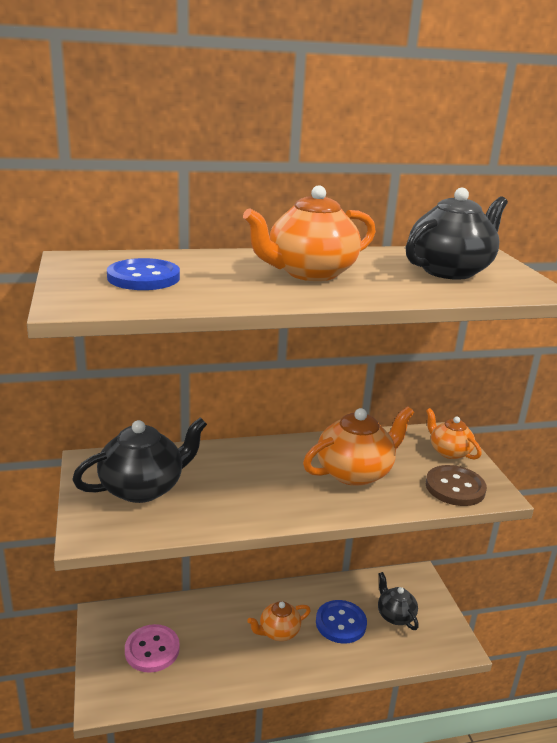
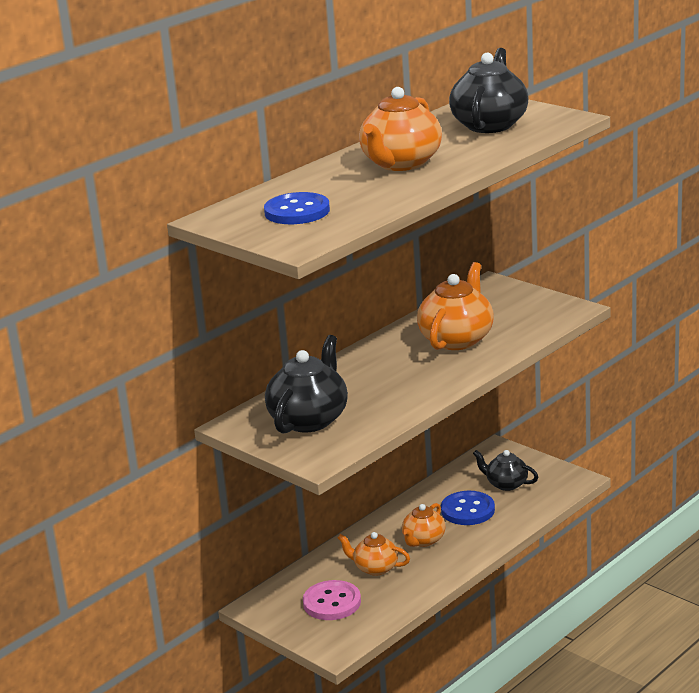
camera: 30 degrees left, 0 degrees up
(449, 451) = (509, 295): orange teapot -> orange teapot (375, 568)
(455, 487) = (542, 317): brown button -> none

